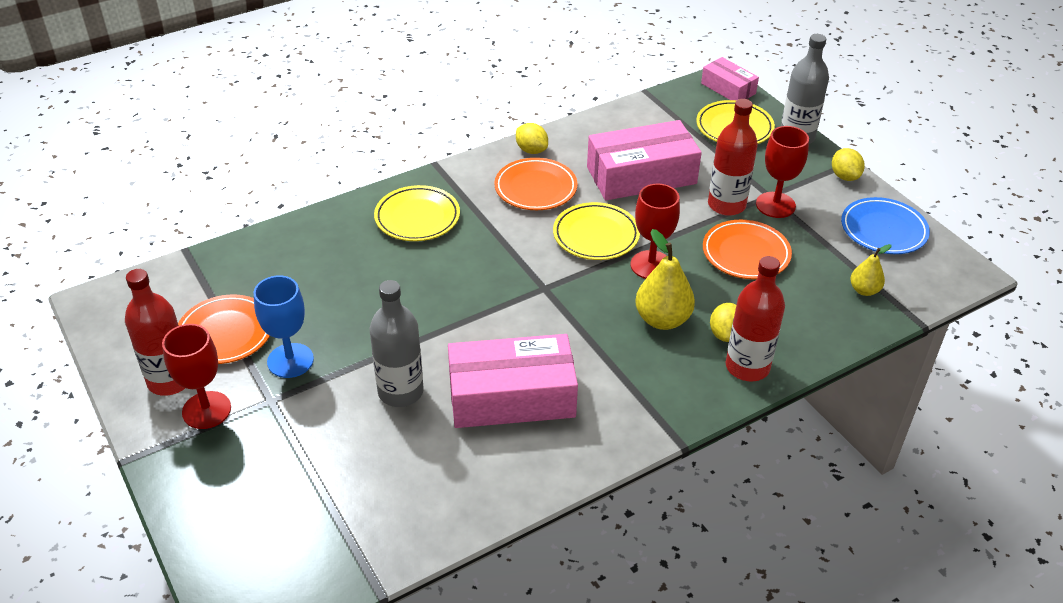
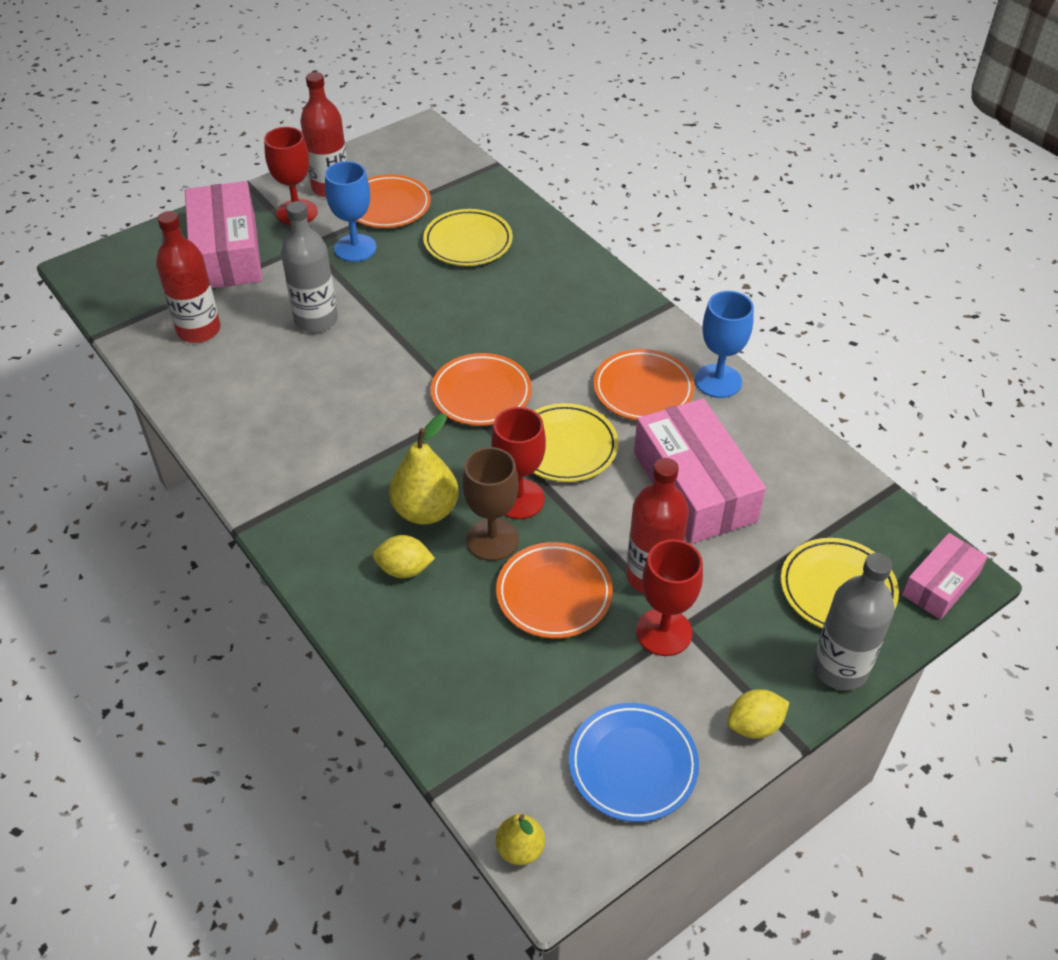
camera: 85 degrees right, 5 degrees up
(417, 218) = (570, 302): yellow plate -> yellow plate (468, 242)
(511, 396) = (309, 395): pink box -> pink box (227, 252)
(527, 279) = (481, 394): none -> orange plate
(531, 150) = (718, 381): yellow lemon -> blue goblet
(693, 282) = (492, 539): none -> brown goblet
(747, 367) = (351, 589): red bottle -> red bottle (199, 330)
(864, 290) = (497, 726): yellow pear -> yellow pear (520, 849)

